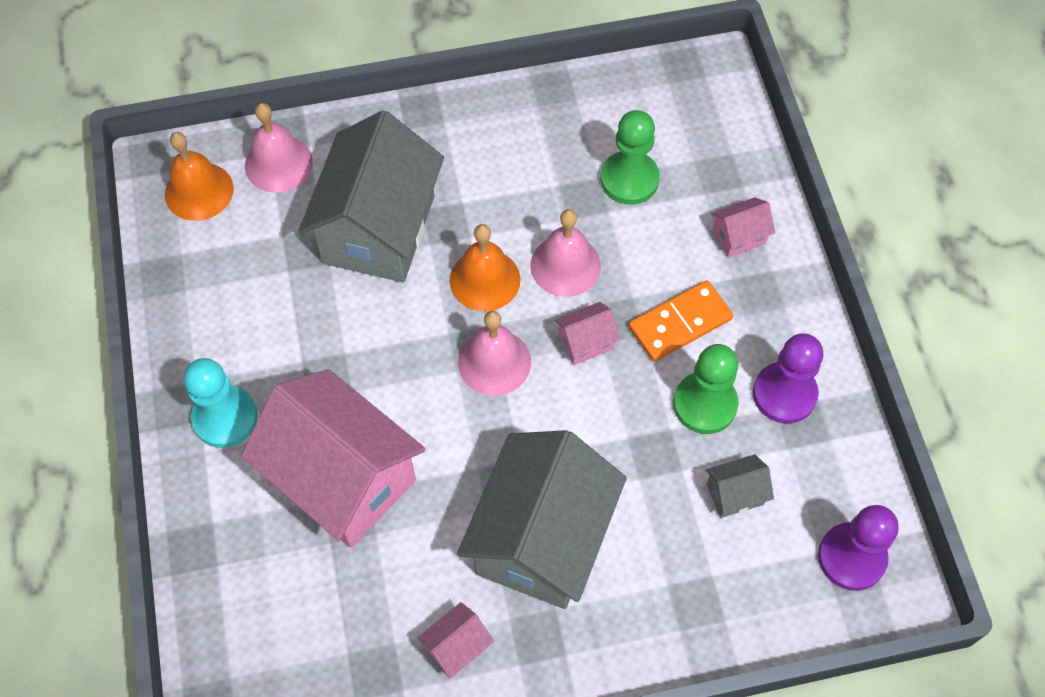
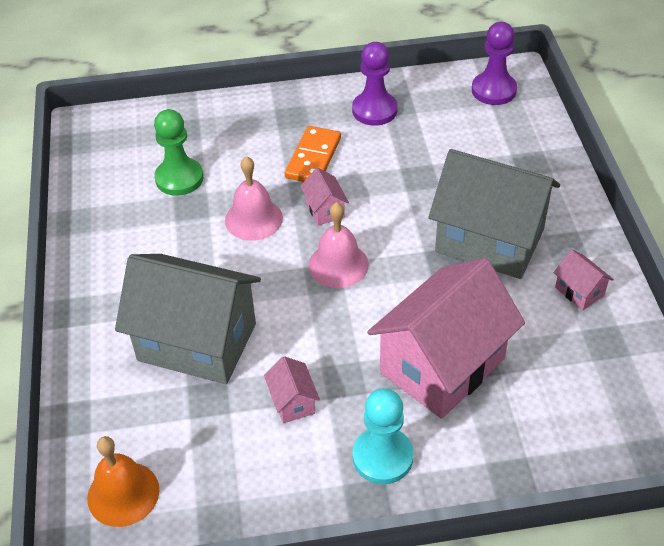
camera: 85 degrees left, 15 degrees down
(278, 163) = (105, 423): pink bell -> none
(485, 280) = (260, 269): orange bell -> none
(680, 323) = (313, 158): orange domino -> orange domino turned 45 degrees clockwise
(705, 404) = (381, 149): green pawn -> none
(735, 494) = (450, 139): grey house -> none
(739, 237) = (243, 123): pink house -> pink house (293, 402)

